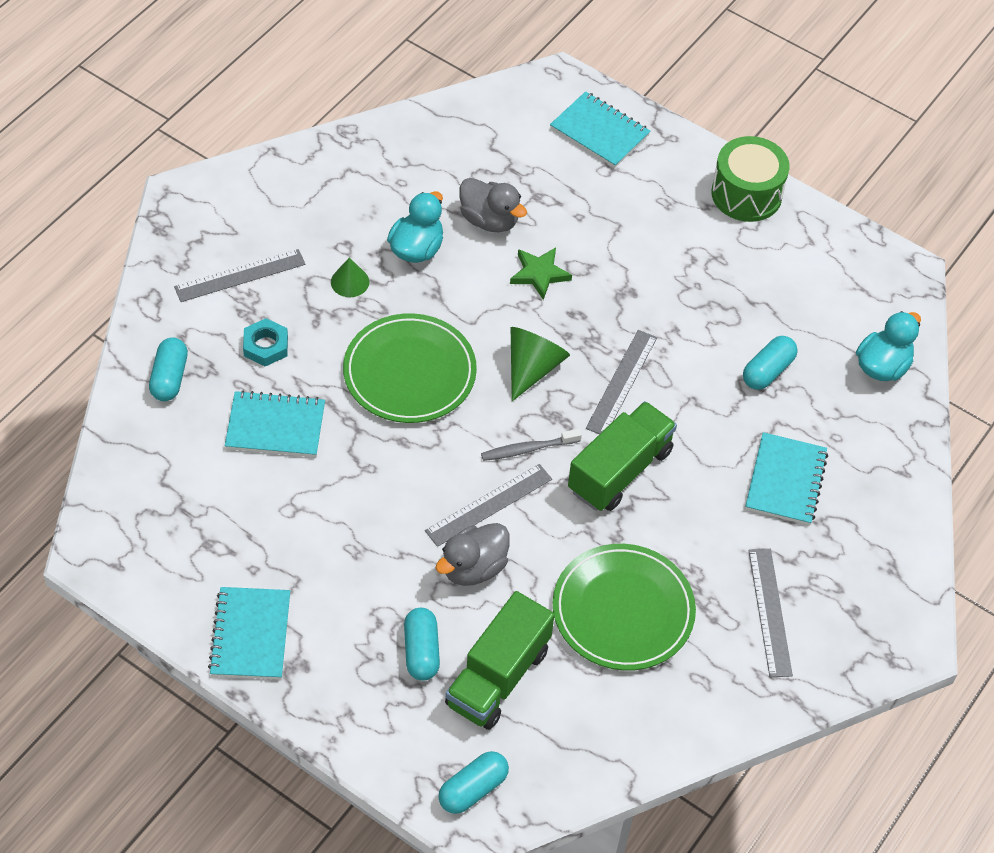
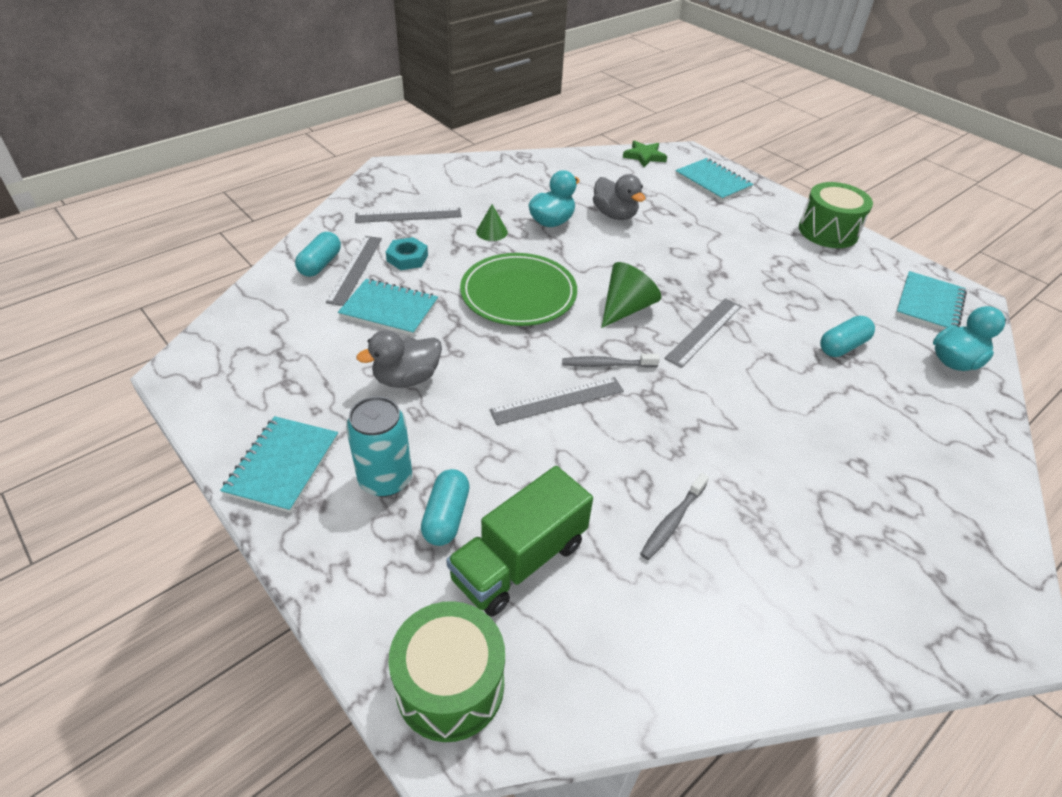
camera: 15 degrees right, 10 degrees down
(352, 627) = (385, 479): none -> turquoise can
(473, 568) = (526, 450): grey duck -> grey duck (407, 378)
(473, 789) = (450, 685): turquoise capsule -> green drum
(539, 274) = (647, 251): green star -> green star (644, 156)
(620, 471) = (691, 397): green truck -> none
(623, 610) = (672, 521): green plate -> grey toothbrush
(770, 612) = (838, 557): grey ruler -> grey ruler (355, 269)
(785, 481) = (858, 435): turquoise notebook -> turquoise notebook (929, 304)

